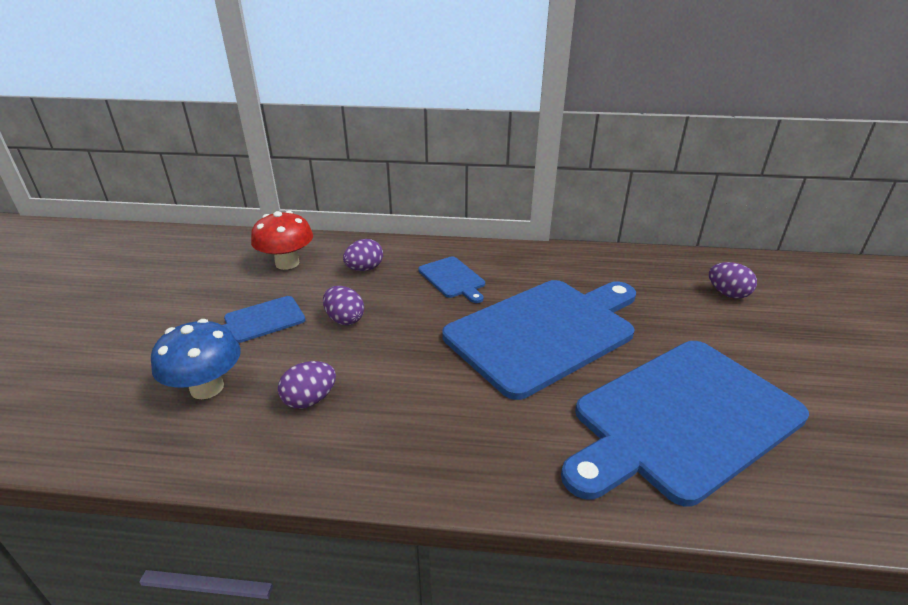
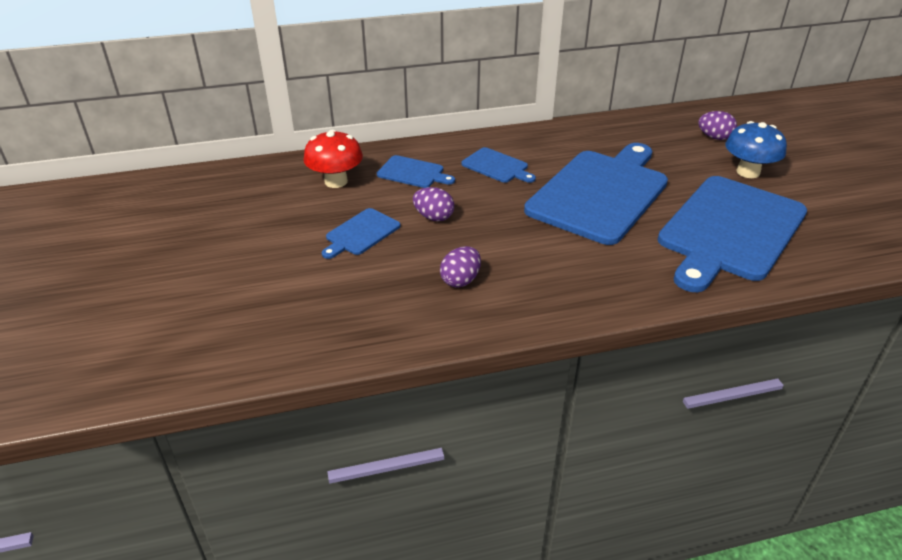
camera: 20 degrees left, 5 degrees up
(207, 388) = (367, 292): blue mushroom -> blue mushroom (748, 172)
(364, 269) = (413, 173): purple egg -> blue cutting board

